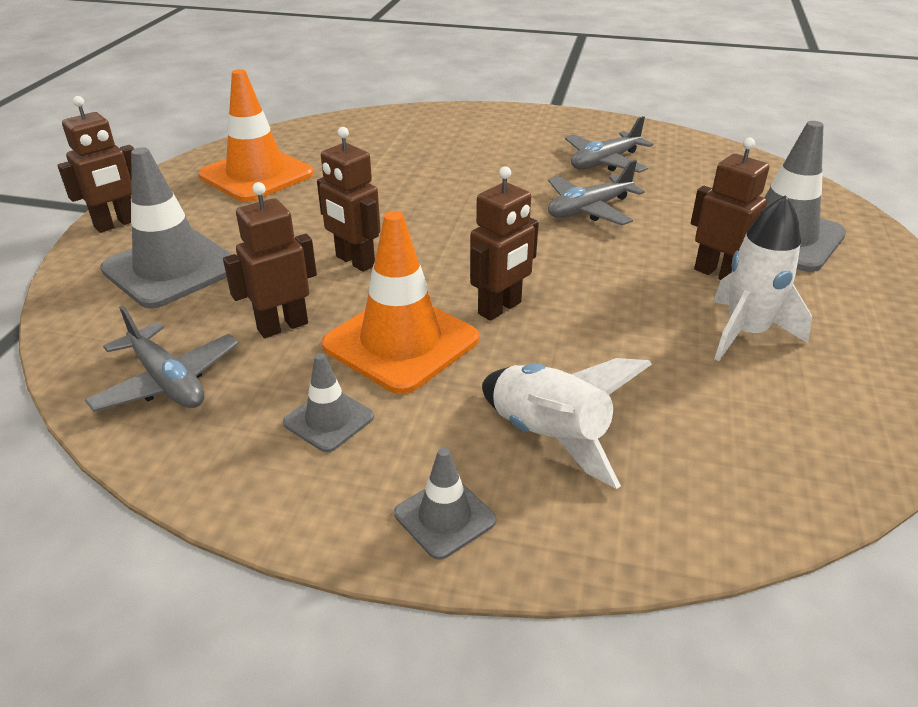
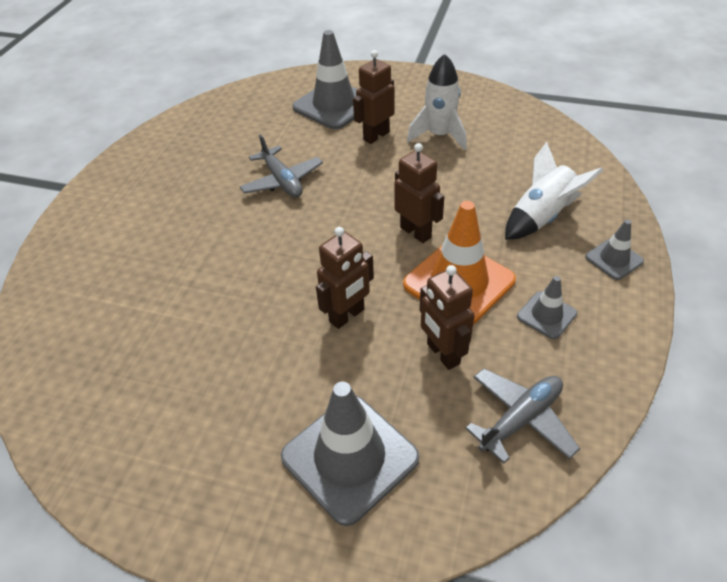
camera: 85 degrees left, 10 degrees up
(116, 224) = (245, 542): brown robot -> none
(256, 175) = (152, 416): orange traffic cone -> none
(605, 162) = (203, 166): grey plane -> none

